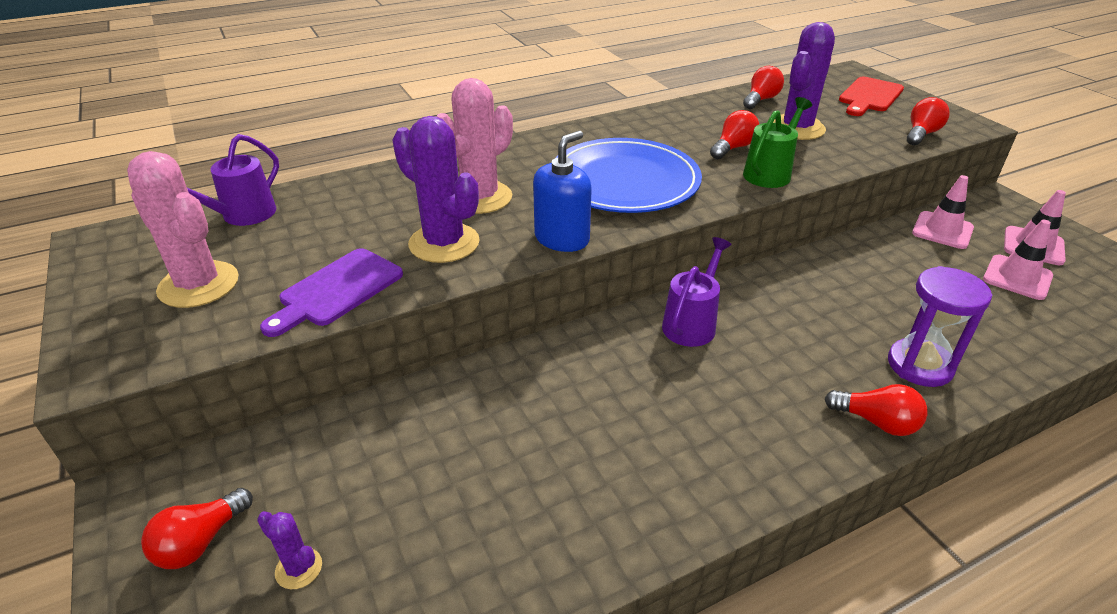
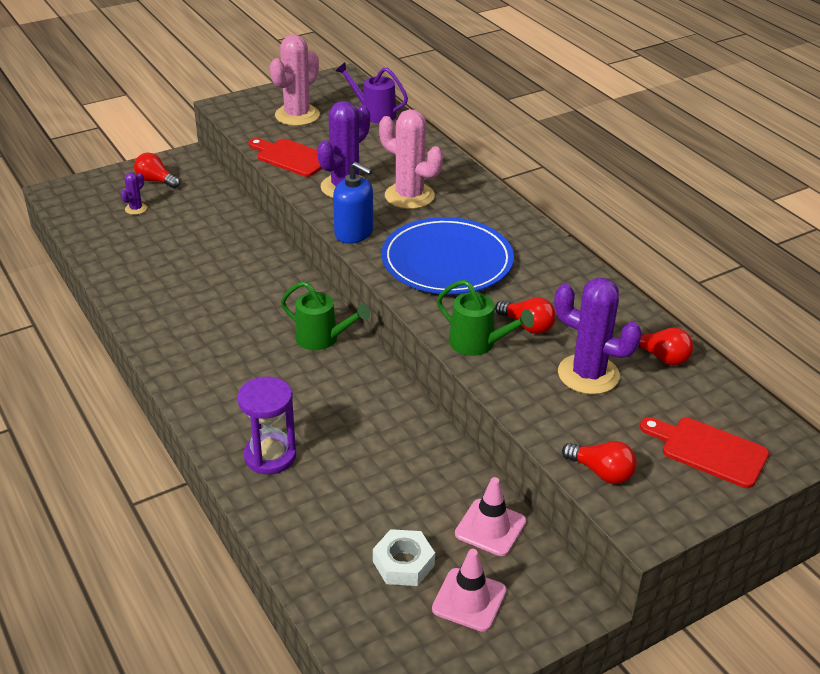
camera: 85 degrees right, 0 degrees up
(337, 290) = (291, 157): purple cutting board -> red cutting board
(692, 323) = (322, 339): purple watering can -> green watering can
(876, 422) = (210, 419): red light bulb -> none
(1017, 277) = (403, 563): pink traffic cone -> white nut

